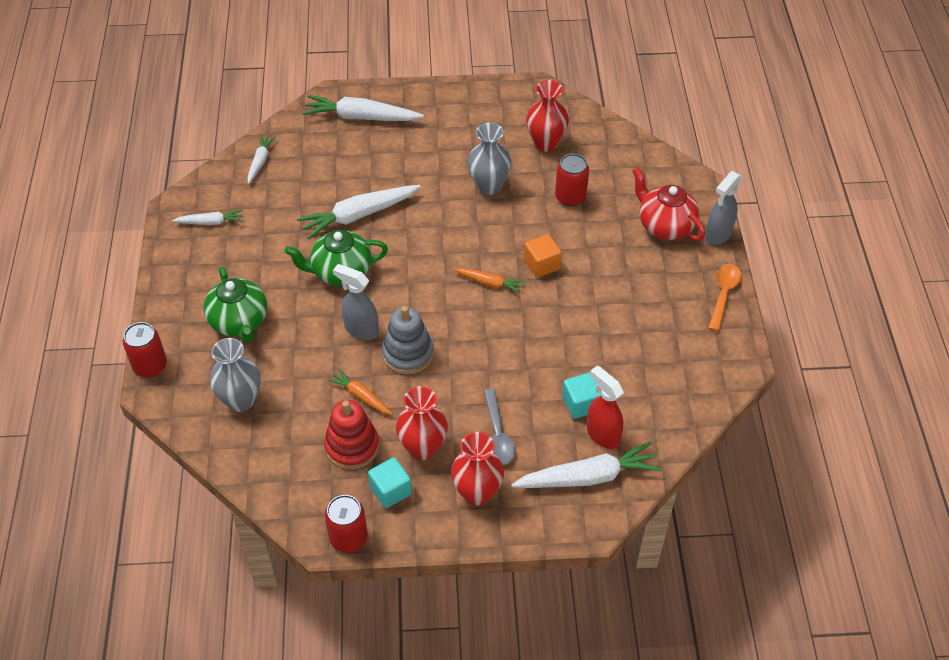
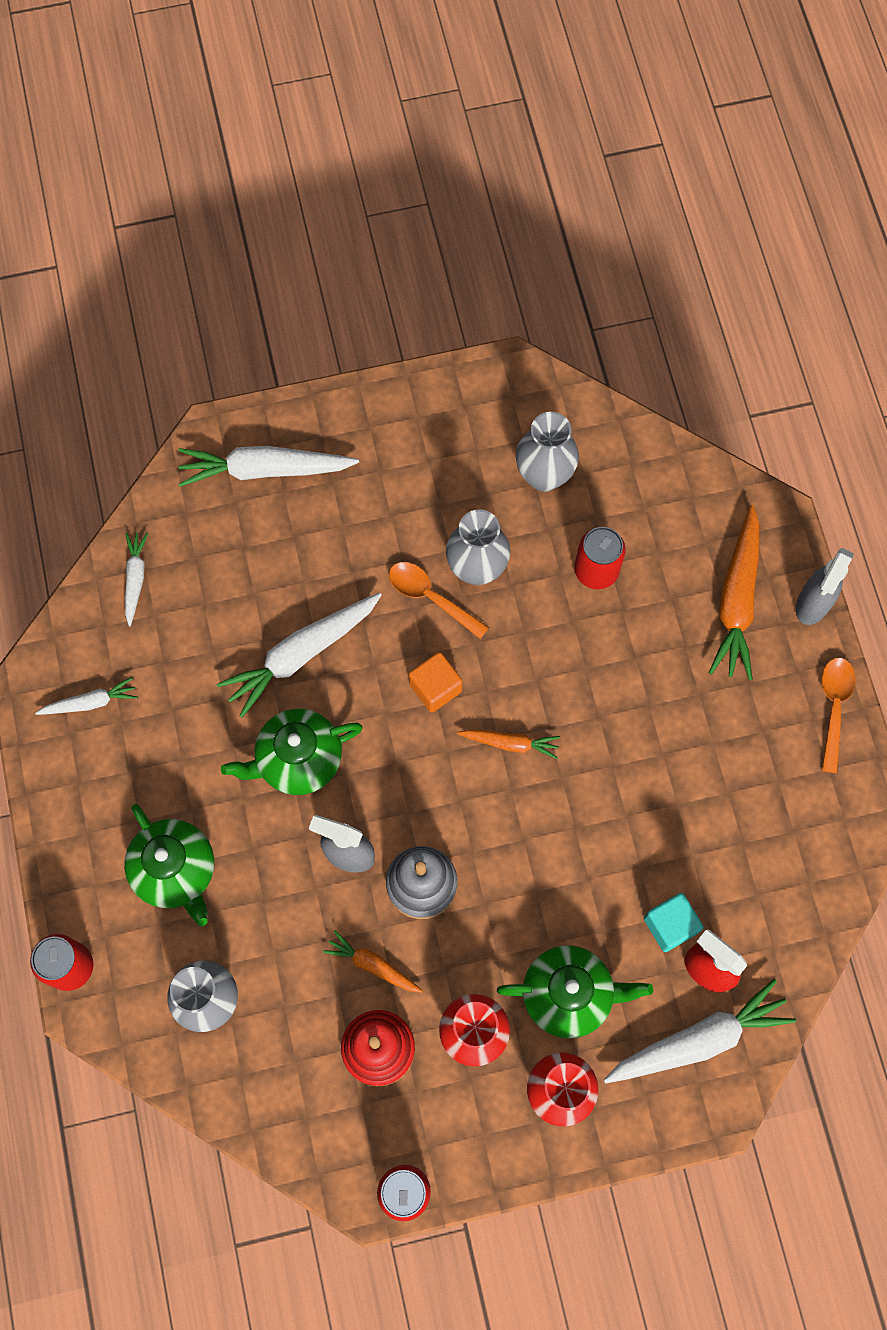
camera: 10 degrees left, 20 degrees up
(390, 490) = (444, 1108): turquoise cube -> none
(454, 197) = (430, 597): none -> orange spoon
(498, 435) = (568, 994): grey spoon -> green teapot
(541, 265) = (577, 699): orange cube -> orange cube (435, 688)
(546, 143) = (544, 476): red vase -> grey vase
(665, 226) = (736, 600): red teapot -> orange carrot

